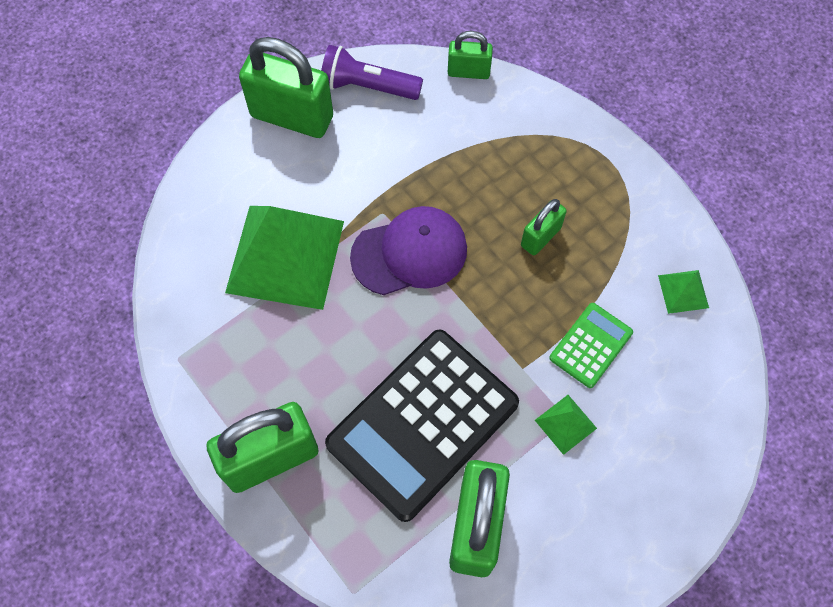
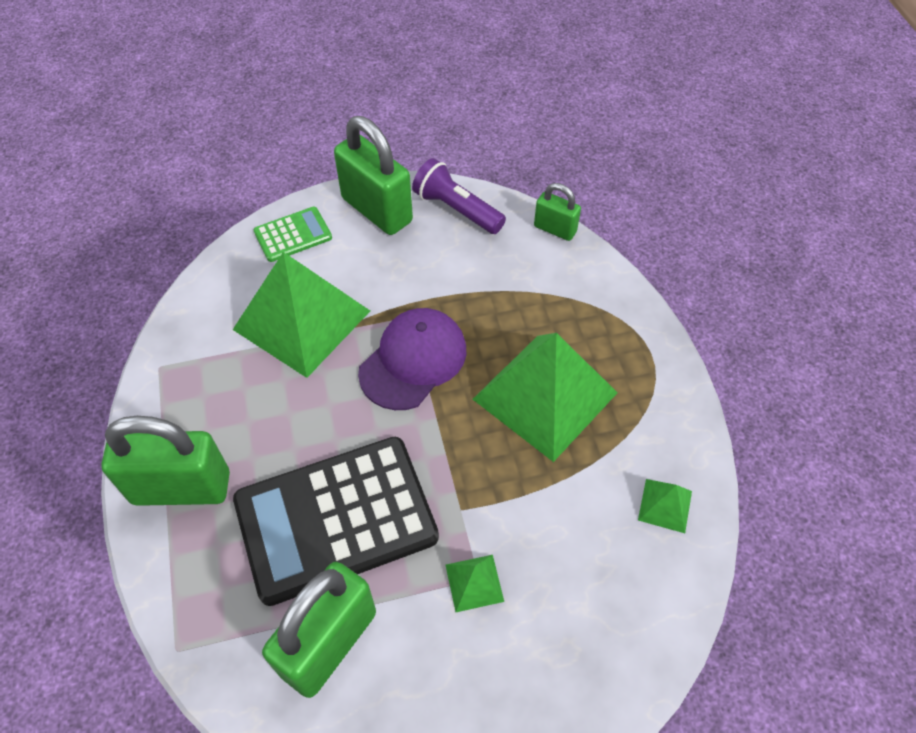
camera: 25 degrees right, 10 degrees down
(410, 253) = (413, 361): purple cap -> purple cap turned 60 degrees counterclockwise
(540, 237) = (545, 395): green padlock -> green pyramid
(591, 345) = (541, 517): green calculator -> green calculator (293, 235)

